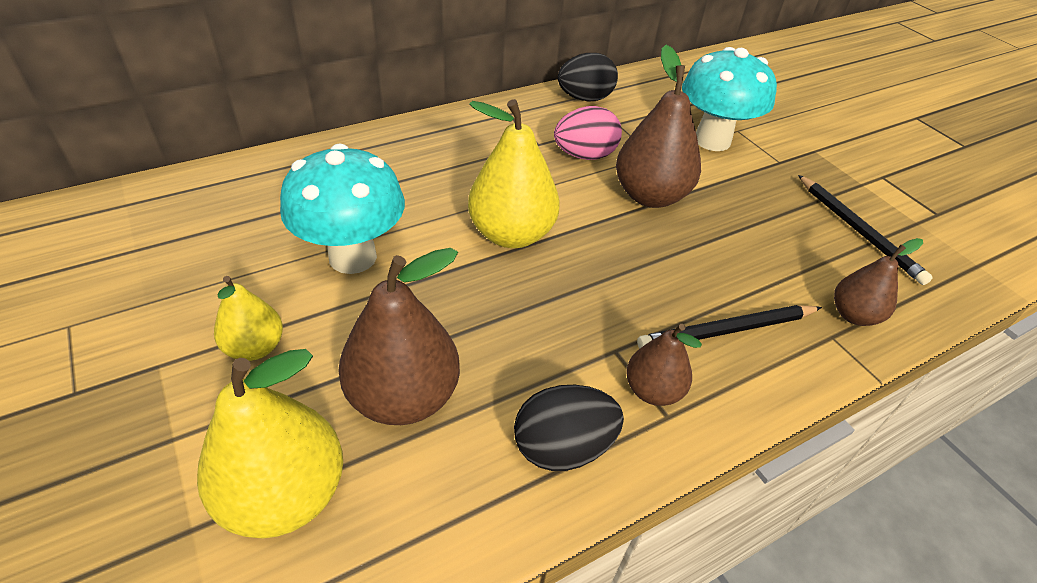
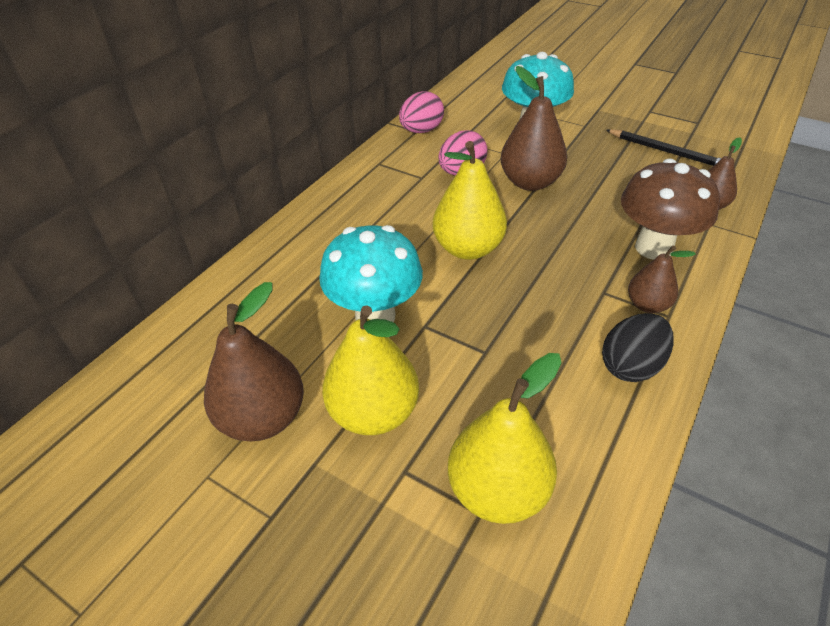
camera: 25 degrees left, 0 degrees up
(255, 347) = (374, 412): yellow pear -> yellow pear, size x1.73
(404, 397) = (508, 389): brown pear -> brown pear (263, 418)
(585, 98) = (421, 131): black egg -> pink egg
(727, 331) = (653, 248): black pencil -> brown mushroom

